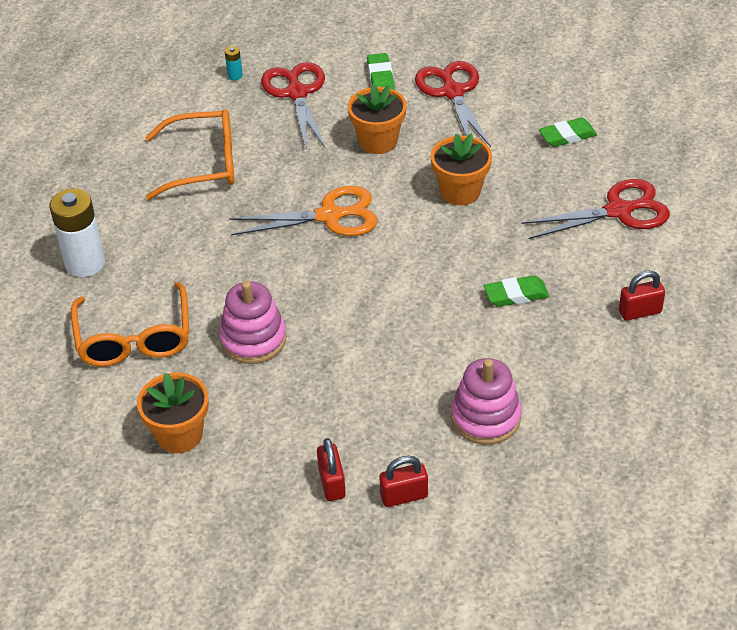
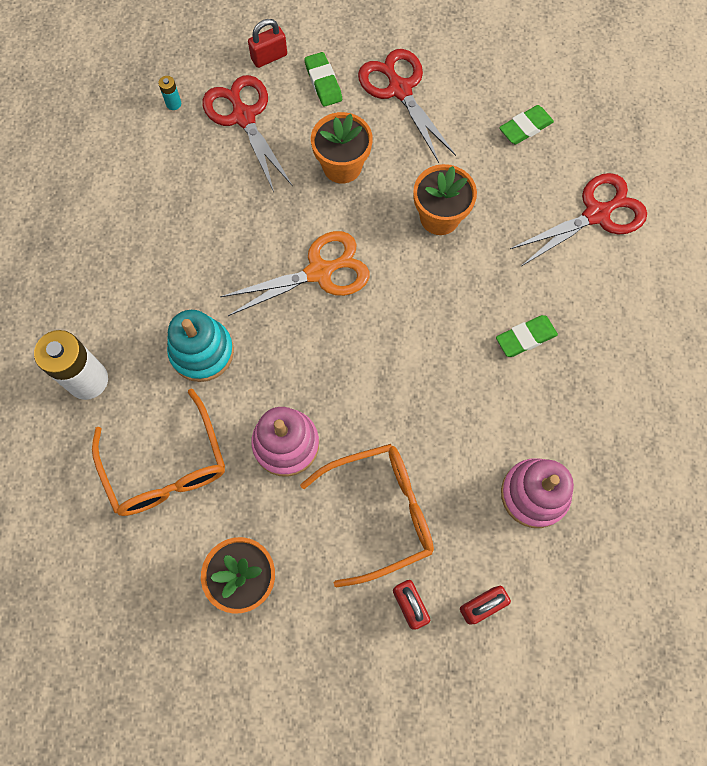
camera: 15 degrees left, 25 degrees up
(198, 258) = (202, 352): none -> turquoise stacking toy
(203, 164) = (173, 227): orange glasses -> orange glasses (380, 512)
(639, 311) = (645, 336): red padlock -> red padlock (269, 57)

